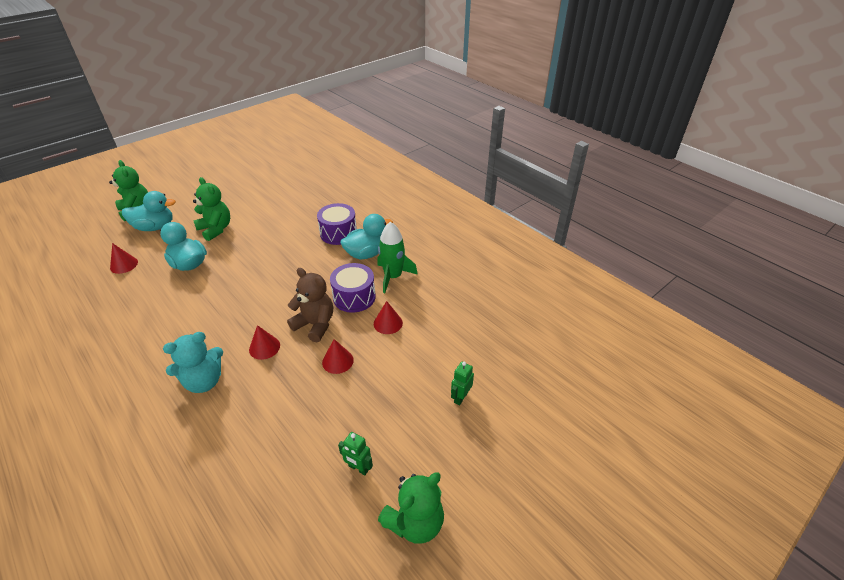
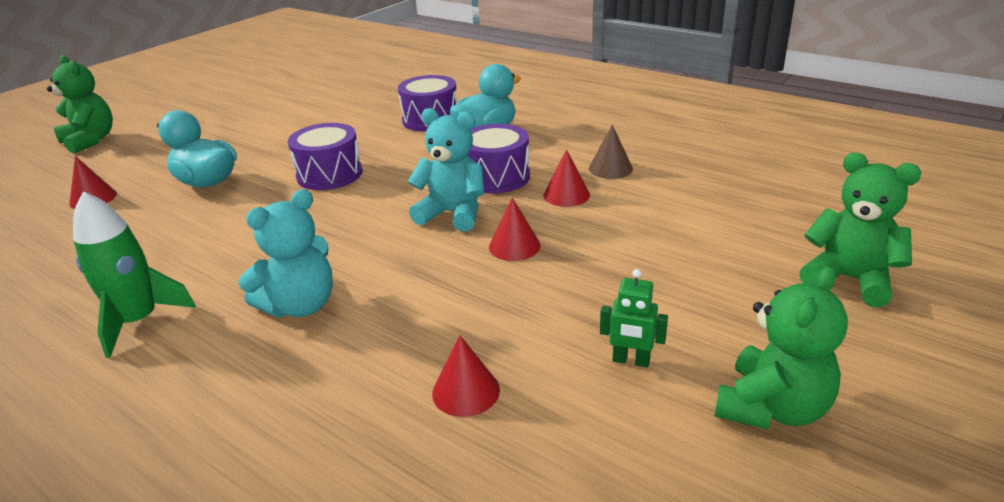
camera: 10 degrees left, 10 degrees down
(155, 227) = (130, 153): turquoise duck -> none
(216, 229) = (233, 141): green teddy bear -> green teddy bear (849, 279)
(259, 273) = (329, 174): none -> purple drum
(264, 347) = (384, 250): red cone -> red cone (466, 391)
(315, 325) = (453, 214): brown teddy bear -> turquoise teddy bear
(393, 277) = (542, 149): green rocket -> green rocket (138, 321)
(426, 304) = (610, 168): none -> brown cone
(460, 397) = (734, 253): green robot -> none

